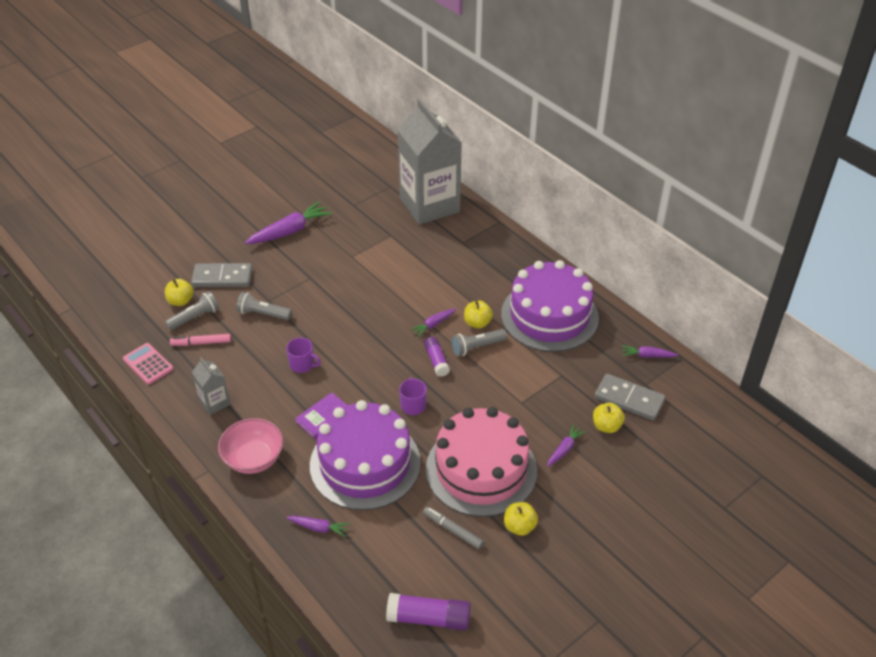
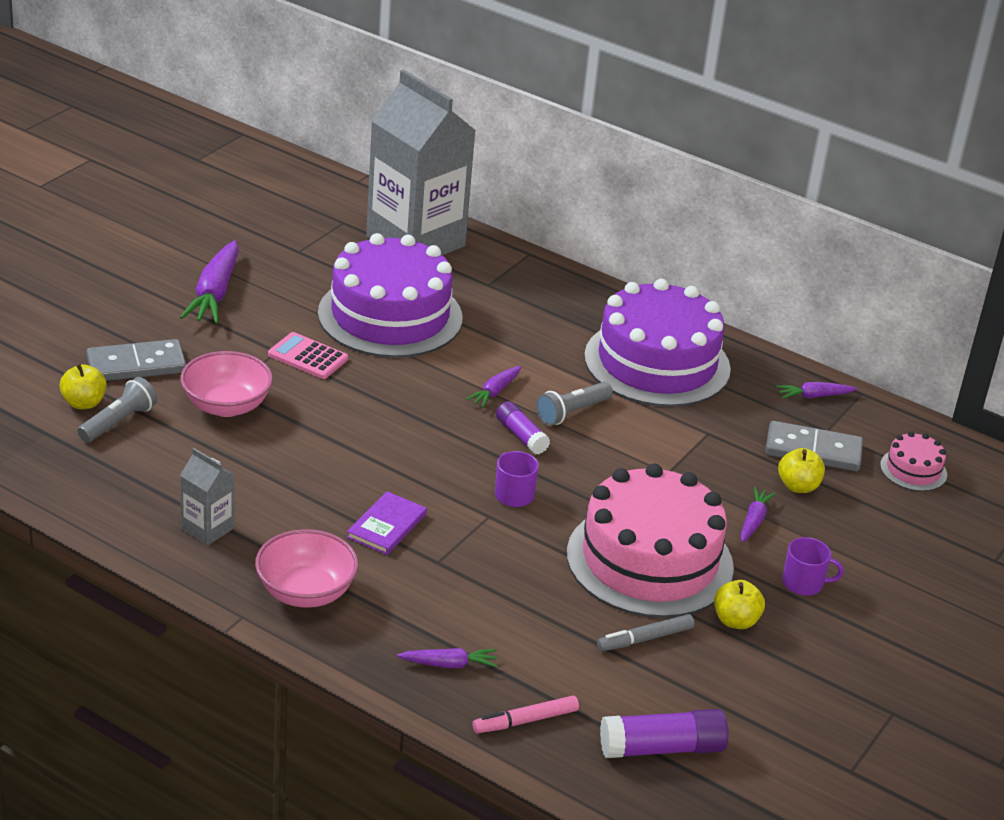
camera: 20 degrees left, 10 degrees down
(148, 364) = (73, 492): pink calculator -> pink calculator (308, 357)
(201, 343) = (146, 454): pink marker -> pink marker (525, 721)
(263, 314) = (226, 406): grey flashlight -> pink bowl
(290, 231) = (215, 294): purple carrot -> purple carrot turned 150 degrees clockwise
(302, 364) = (321, 464): purple mug -> purple mug (803, 583)
(365, 463) = (478, 575): purple cake -> purple cake (390, 316)
(453, 530) = (645, 639): grey marker -> grey marker turned 45 degrees counterclockwise
(477, 323) = (558, 383): yellow apple -> none
(694, 425) = (913, 470): none -> pink cake

